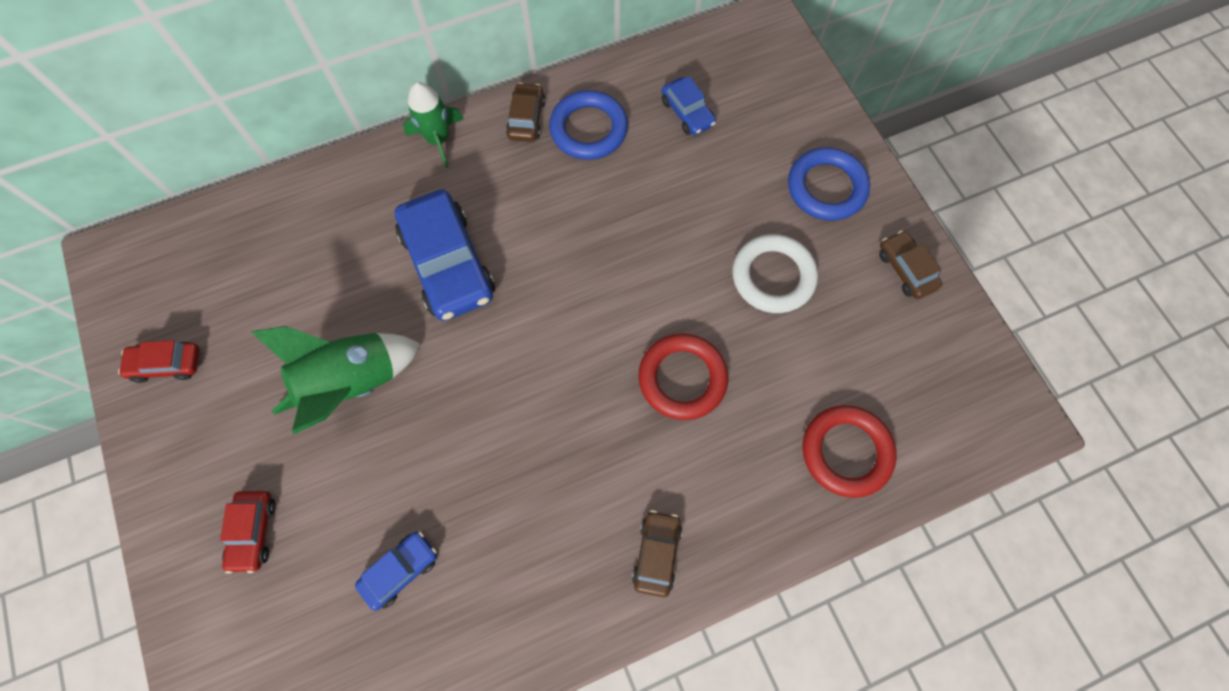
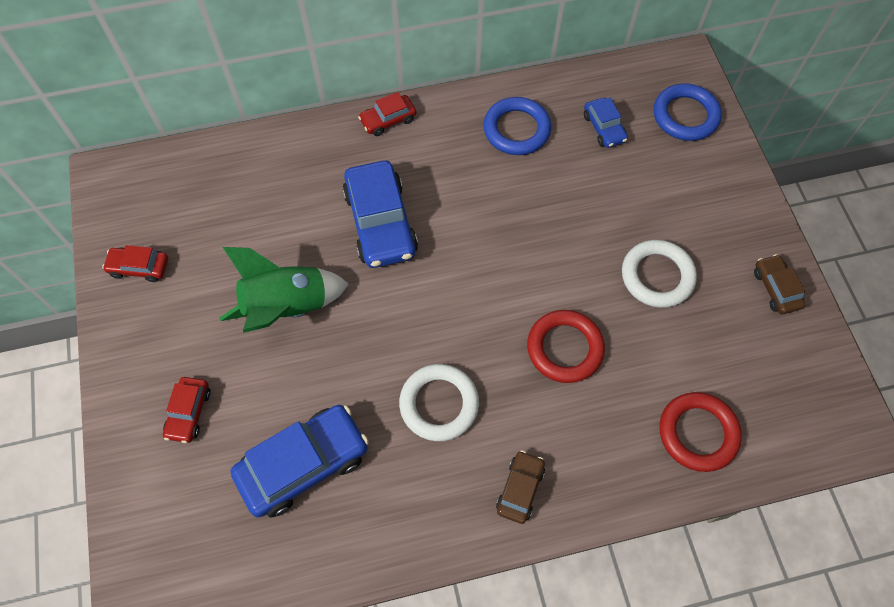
camera: 10 degrees right, 5 degrees down
(400, 570) = (303, 464): blue car -> blue car, size x1.93
(438, 140) = (388, 120): green rocket -> red car
(526, 119) = (465, 113): brown car -> none
(548, 469) = (439, 404): none -> white ring
(826, 188) = (716, 209): blue ring -> blue ring (685, 116)

